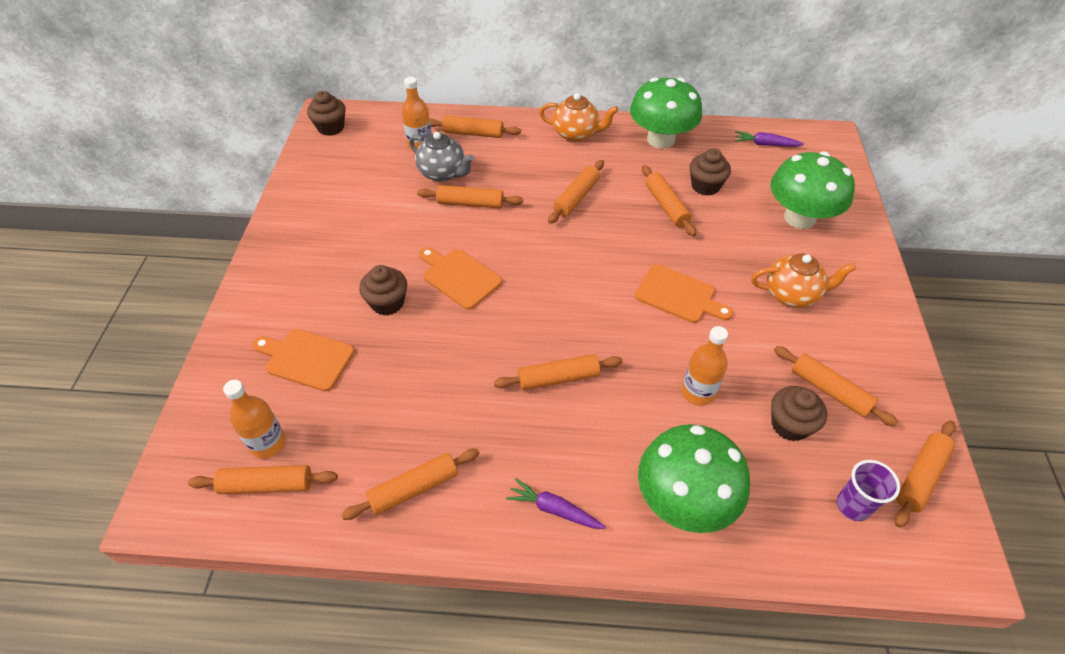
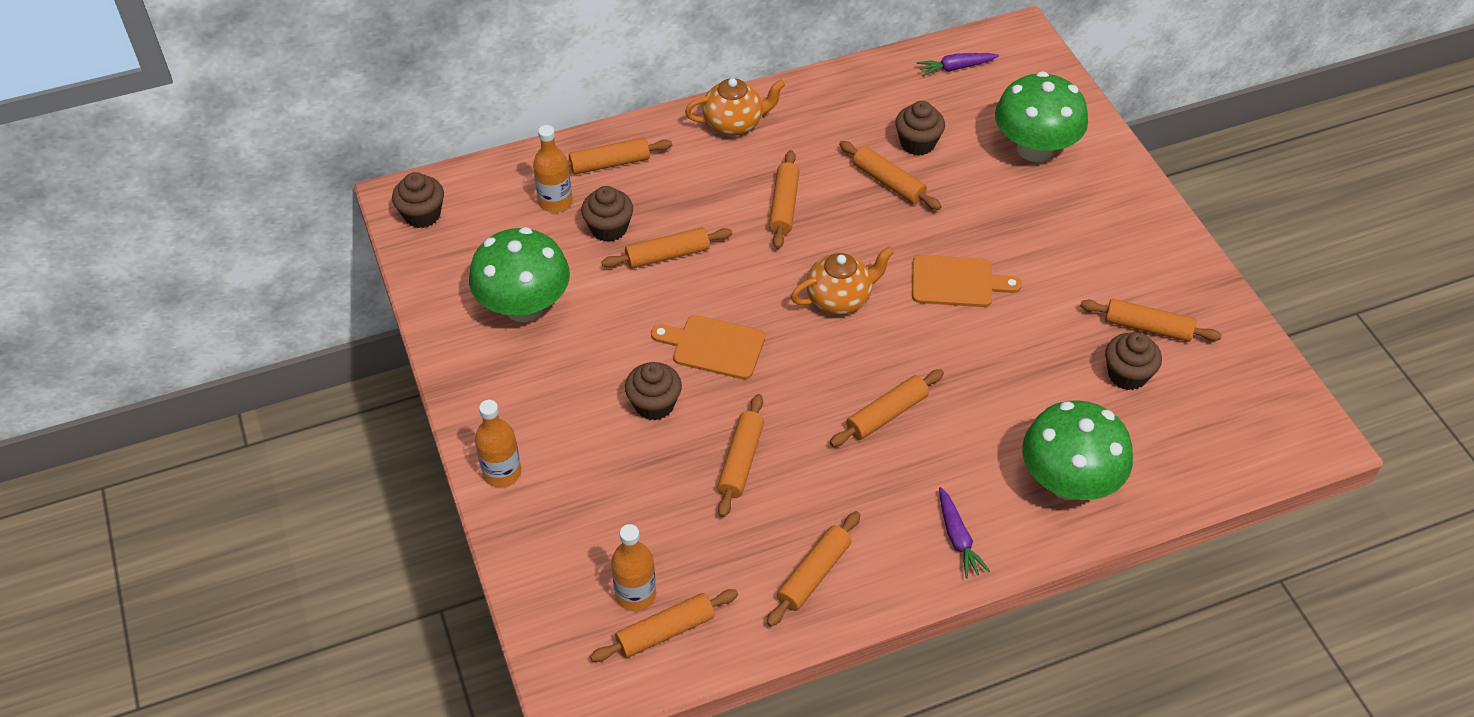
camera: 25 degrees left, 0 degrees up
(306, 359) = (609, 497): orange cutting board -> none
(443, 173) = (609, 228): grey teapot -> brown cupcake
(554, 509) = (957, 538): purple carrot -> purple carrot turned 105 degrees counterclockwise
(660, 139) = (836, 99): green mushroom -> green mushroom (524, 306)
(698, 392) = (1028, 376): orange bottle -> orange bottle (502, 473)
(792, 294) = (1068, 240): orange teapot -> orange teapot (840, 299)
(852, 506) = (1214, 427): purple cup -> none
(920, 477) = (1259, 378): orange rolling pin -> orange rolling pin (741, 461)

